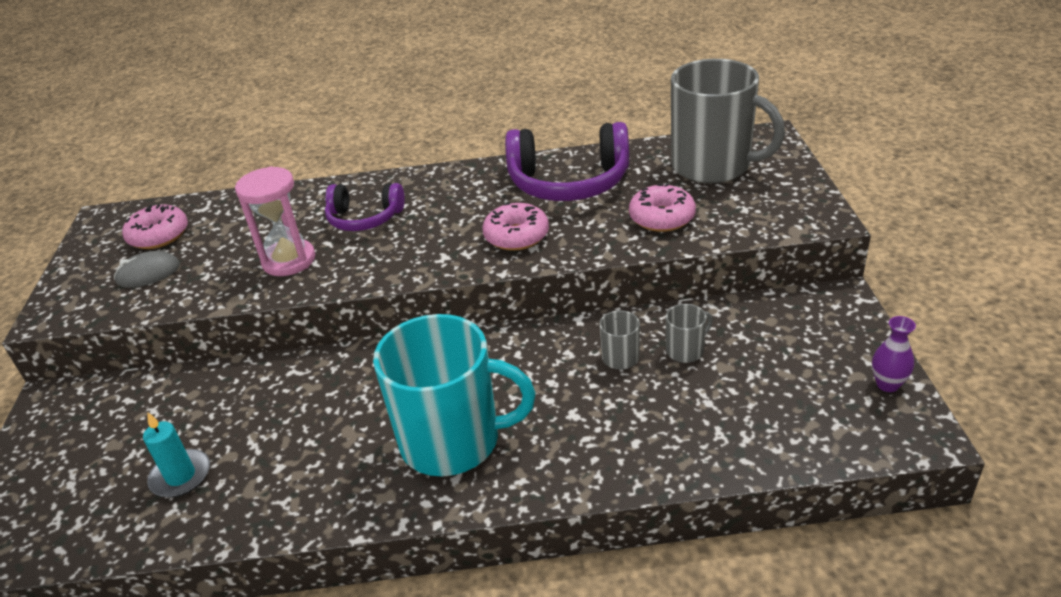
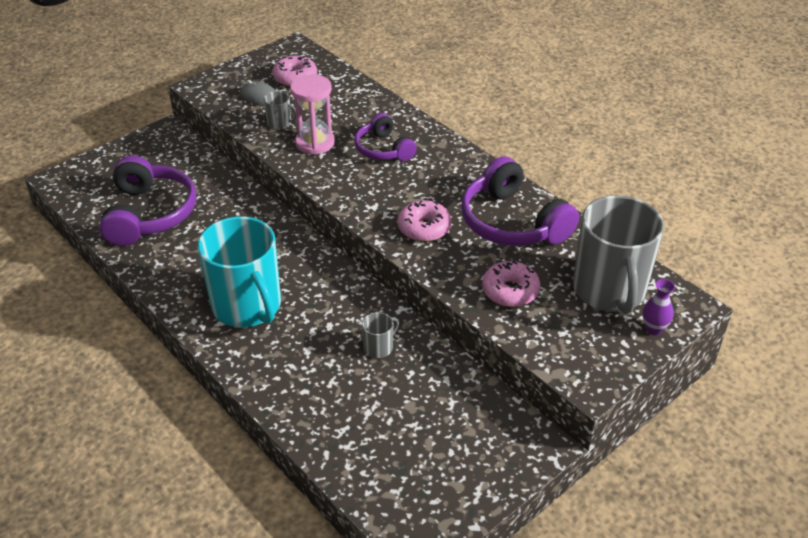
camera: 50 degrees right, 5 degrees up
(181, 476) = (149, 214): turquoise candle -> purple headphones
(686, 350) = (412, 379): grey mug -> grey mug (280, 123)
(887, 384) = (461, 507): purple vase -> purple vase (653, 329)

